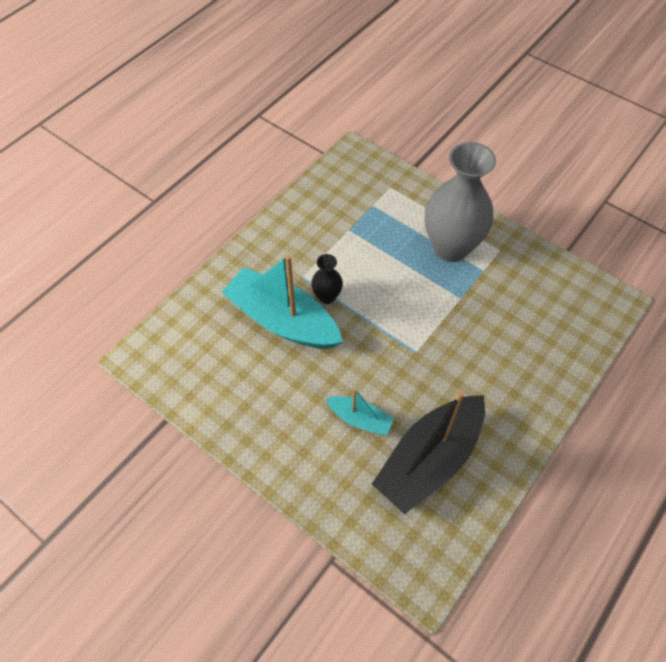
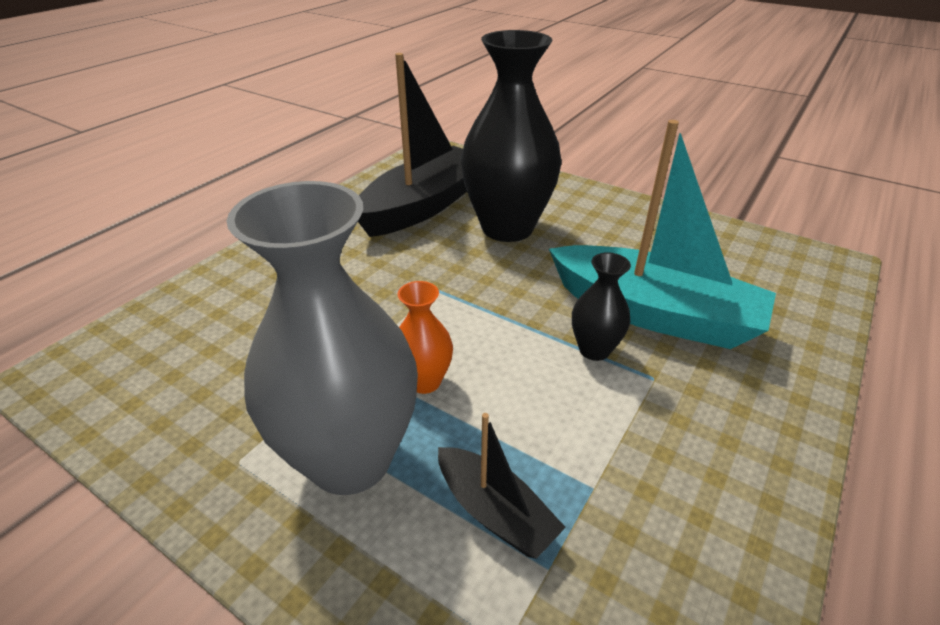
camera: 175 degrees right, 20 degrees down
(360, 419) = (507, 228): turquoise boat -> black vase
(390, 223) = (494, 511): none -> black boat
(420, 283) = (424, 381): none -> orange vase

